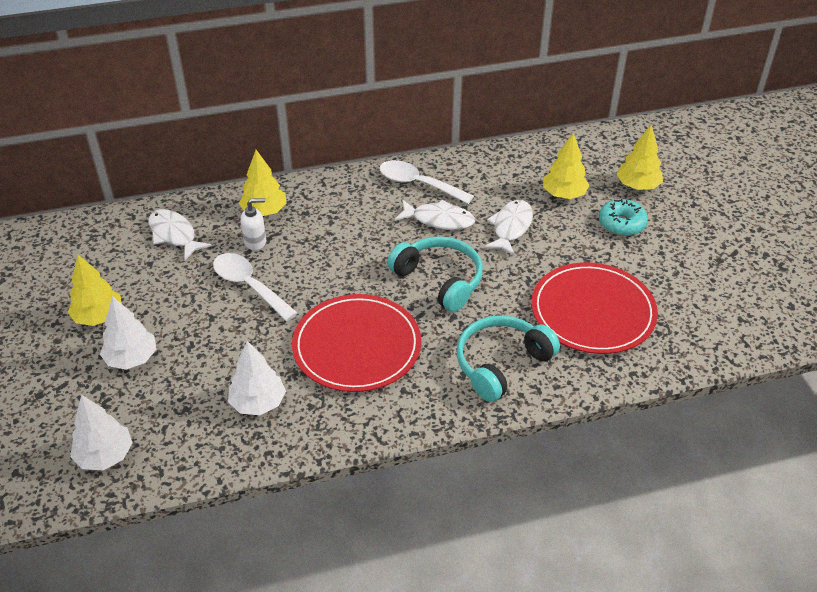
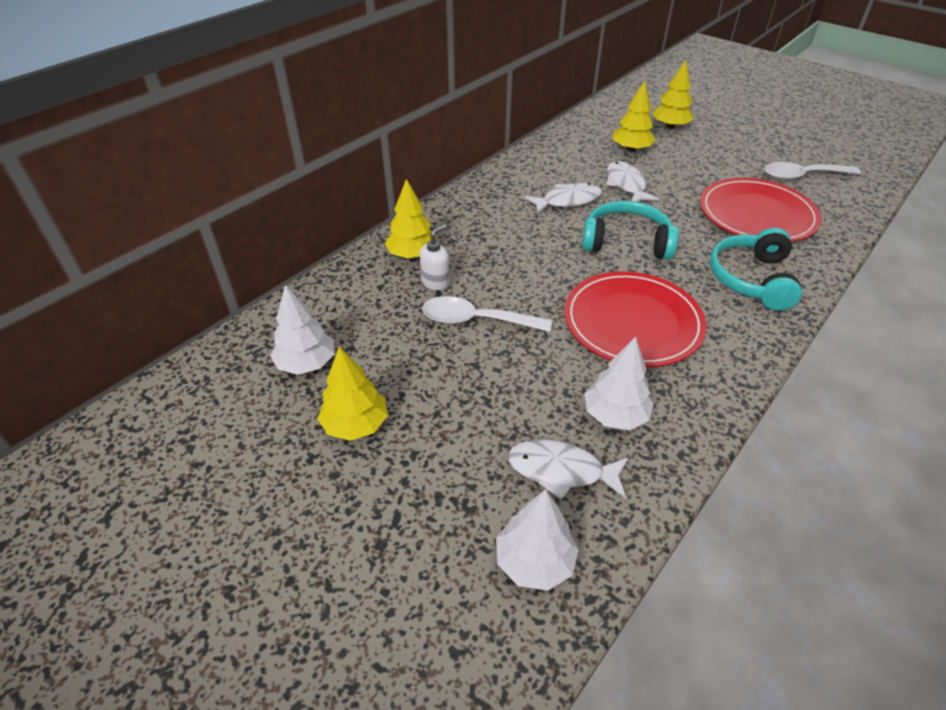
camera: 35 degrees left, 0 degrees up
(131, 358) = (442, 445): white tree -> white tree (306, 364)
(174, 235) = (347, 311): white fish -> white fish (561, 471)
(418, 184) = (517, 183): white spoon -> white spoon (802, 176)
(621, 224) = (693, 152): turquoise donut -> none

